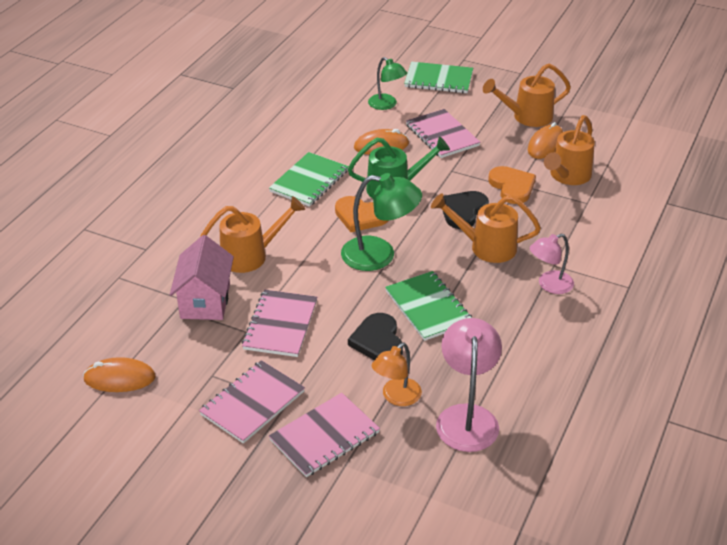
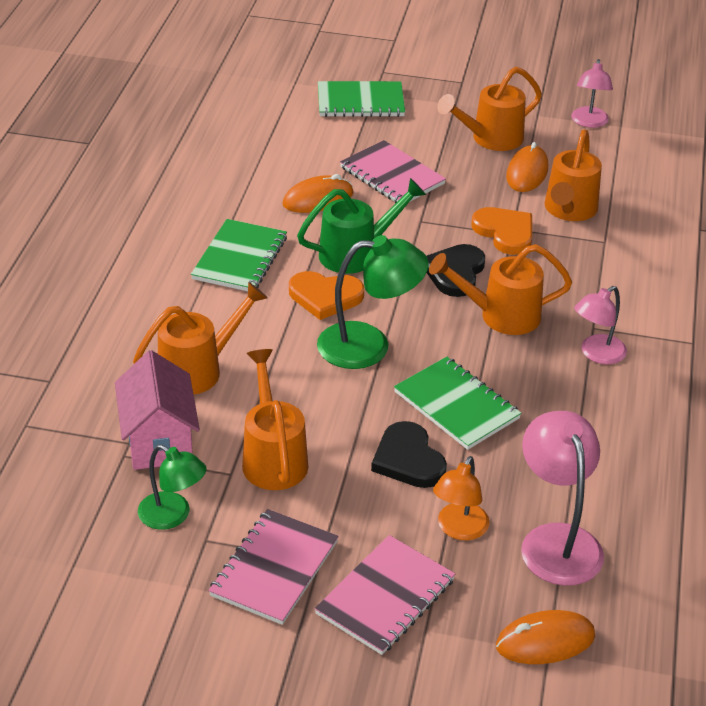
camera: 15 degrees left, 0 degrees up
(119, 378) = (80, 565): orange mouse -> orange mouse (545, 641)
(280, 325) = (273, 458): pink notebook -> orange watering can
(386, 105) = (305, 143): green lamp -> green lamp (173, 516)
(608, 113) = (589, 122): none -> pink lamp

